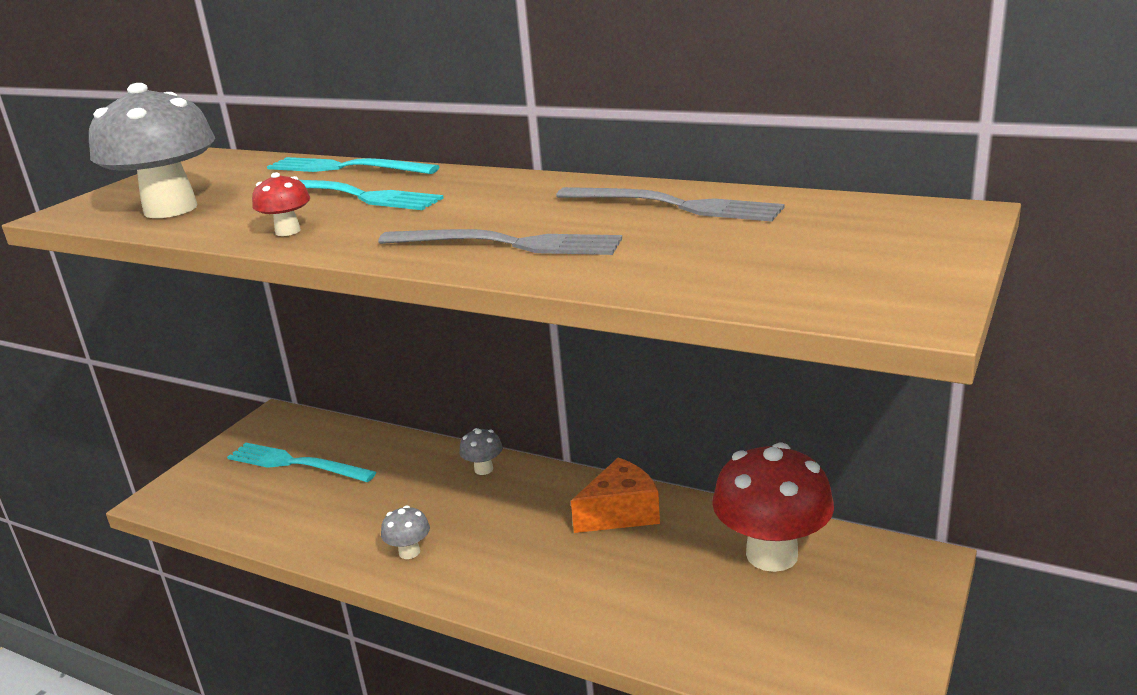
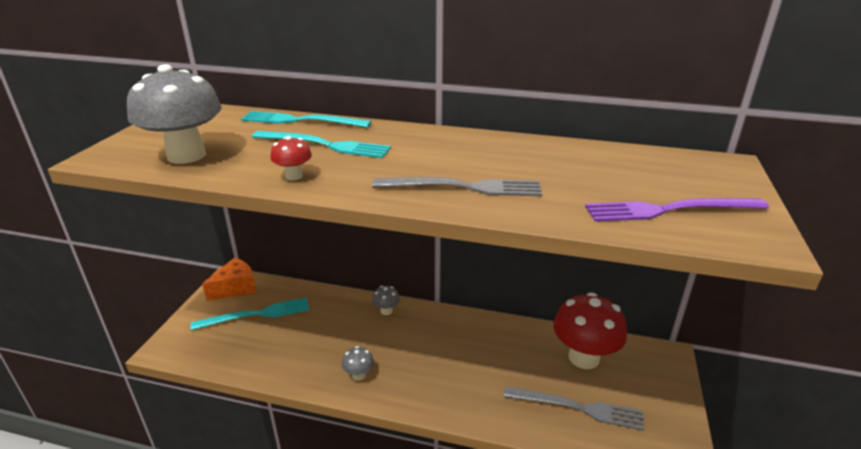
camera: 15 degrees left, 5 degrees up
(296, 463) = (256, 314): turquoise fork -> turquoise fork turned 150 degrees clockwise
(621, 513) = (484, 336): orange cheese -> orange cheese (236, 288)
(674, 205) = (552, 156): grey fork -> grey fork (578, 408)
(795, 272) = (669, 210): none -> purple fork

